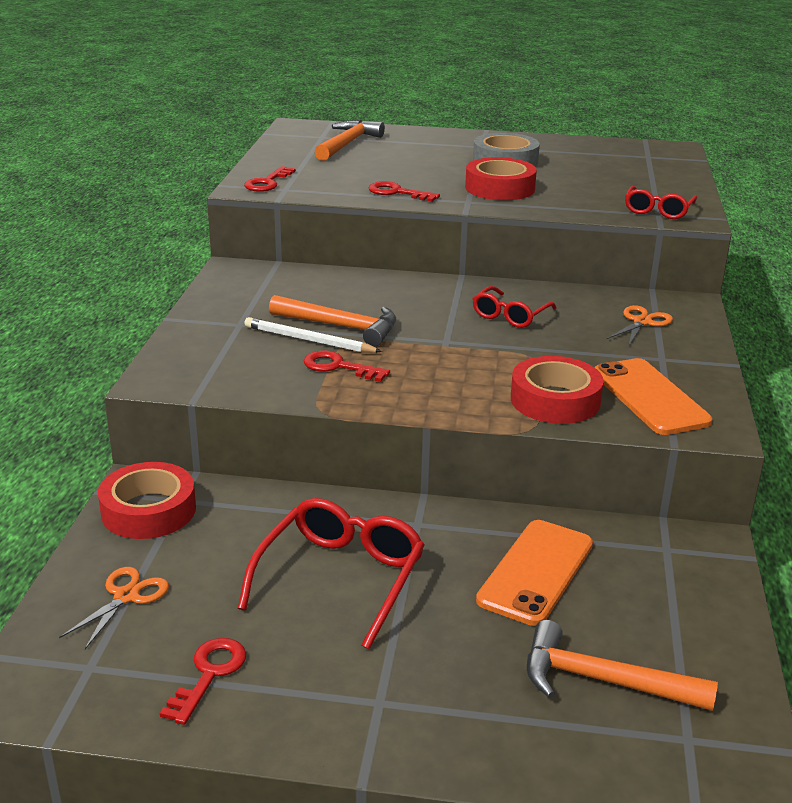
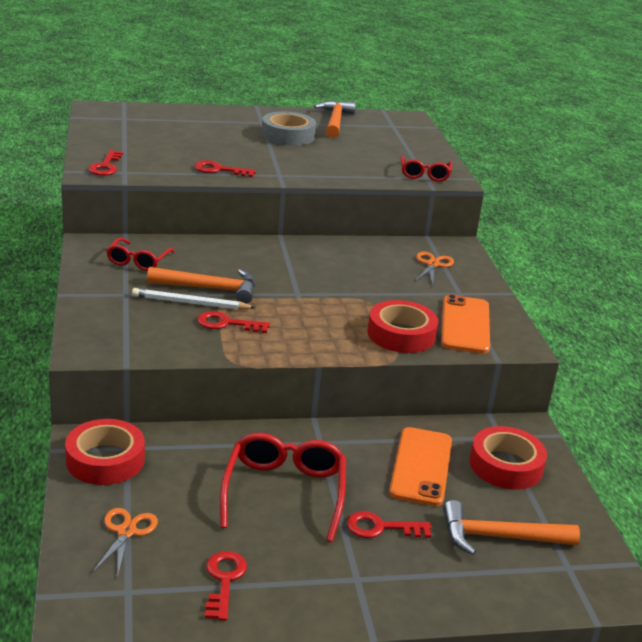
camera: 20 degrees left, 0 degrees up
(347, 144) = (150, 124): orange hammer -> orange hammer (335, 121)
(443, 642) = (381, 528): none -> red key
(500, 188) = (297, 161): red tape -> red tape (506, 465)
(510, 315) = (335, 267): red glasses -> red glasses (138, 261)
(650, 397) = (465, 325): orange phone -> orange phone turned 45 degrees clockwise

